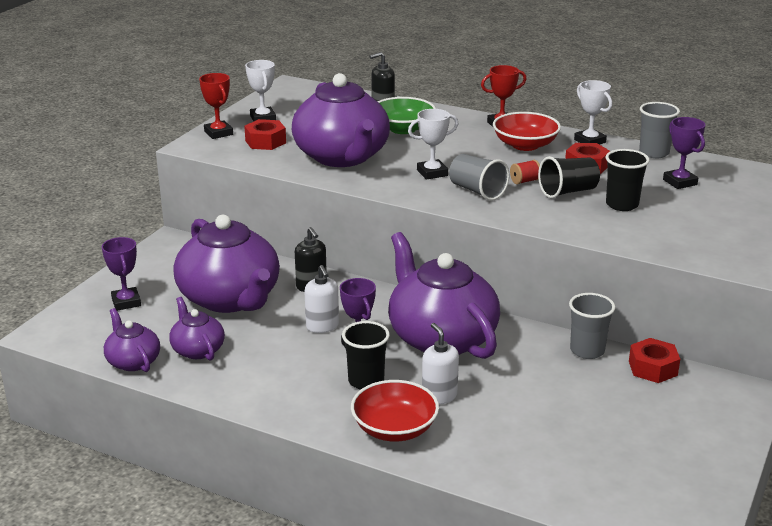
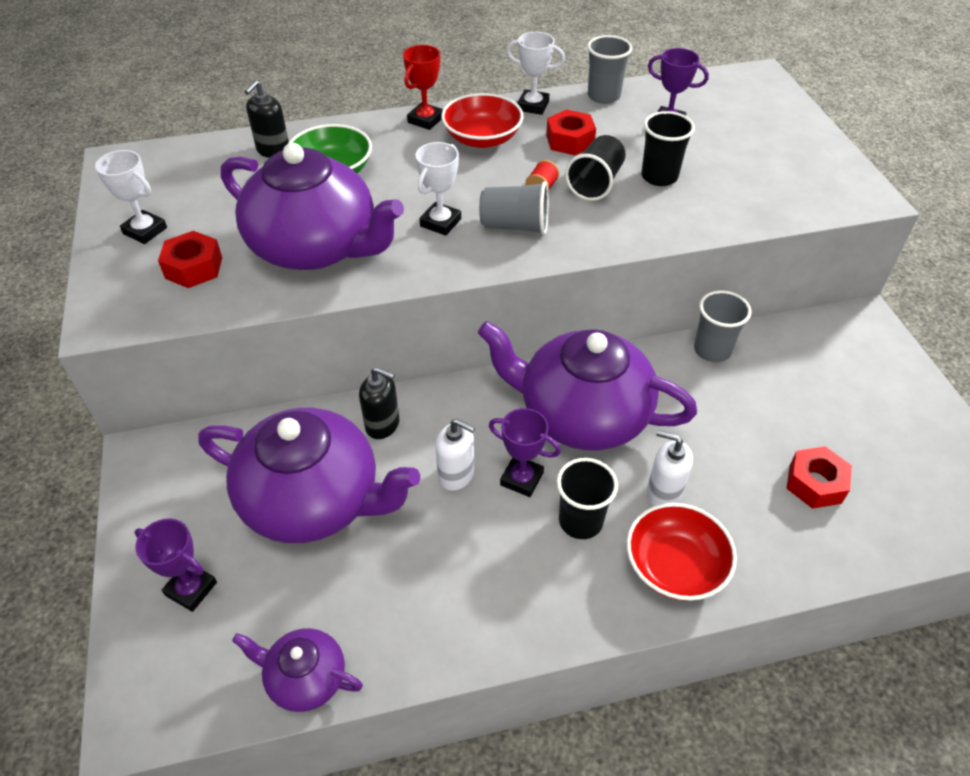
camera: 40 degrees left, 20 degrees up
(197, 349) = (361, 603): purple teapot -> none
(218, 133) = (113, 282): red trophy -> none
(653, 368) = (779, 338): red nut -> red nut (815, 483)

